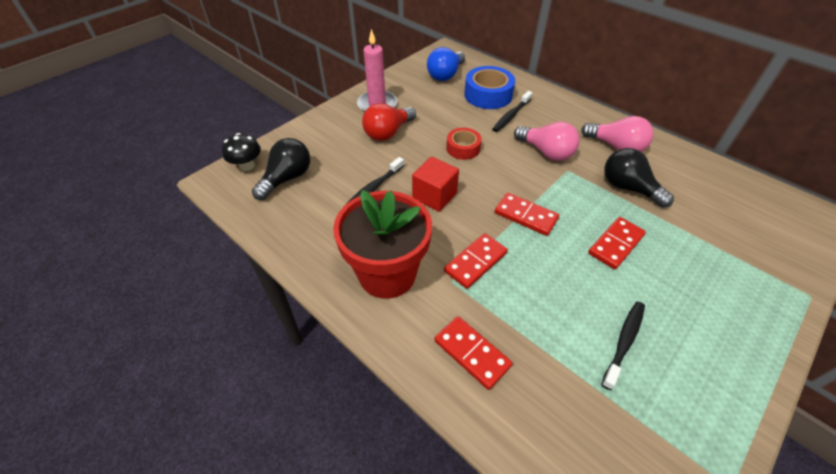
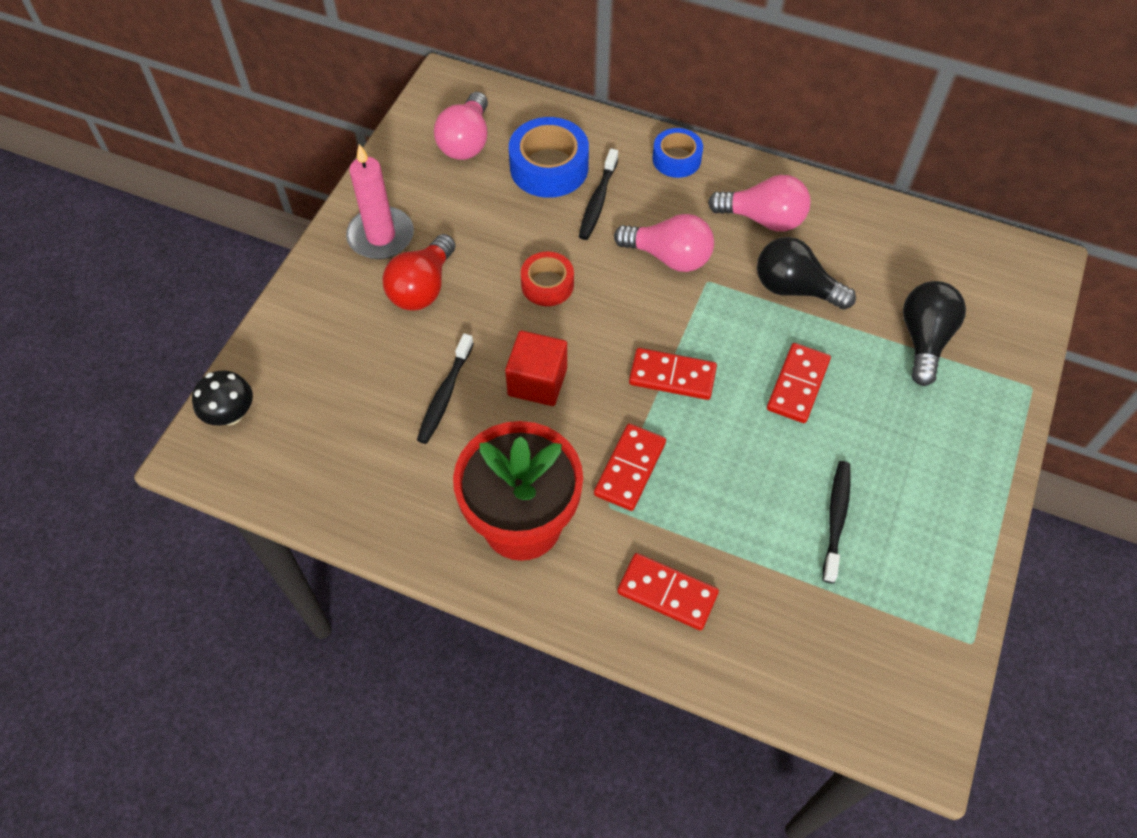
camera: 20 degrees left, 10 degrees up
(287, 178) = (306, 418): black light bulb -> black light bulb (924, 339)
(445, 75) = (466, 142): blue light bulb -> pink light bulb
(568, 107) = (676, 159): none -> blue tape

